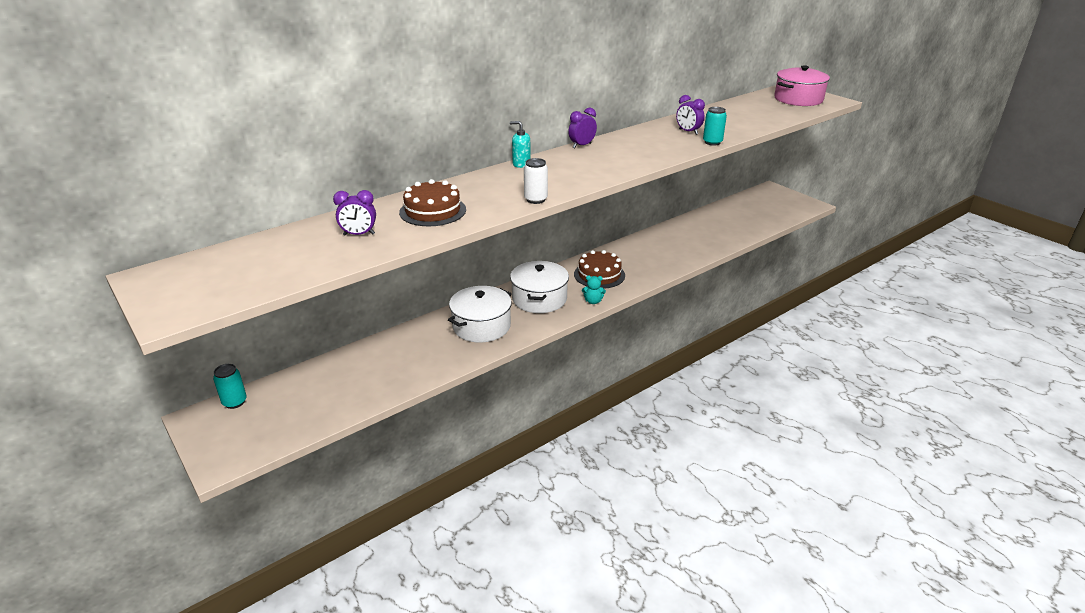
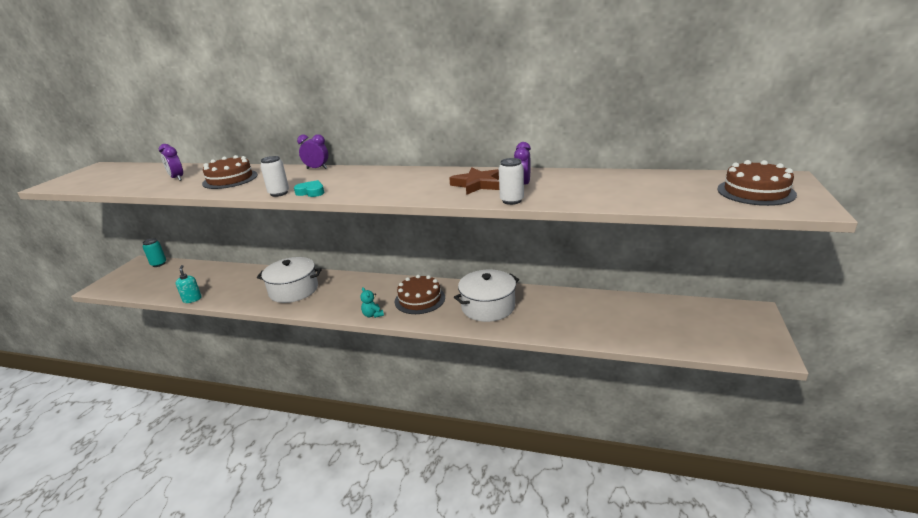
camera: 55 degrees right, 5 degrees down
(521, 164) = (347, 169): turquoise soap dispenser -> turquoise soap dispenser (192, 299)
(539, 299) = (353, 293): white pot -> white pot (488, 307)
(560, 188) = (311, 192): none -> turquoise heart
(582, 145) = (416, 169): purple clock -> purple clock (317, 168)
(660, 140) = (477, 184): none -> brown star
(712, 142) = (511, 201): turquoise can -> white can
(798, 99) = (755, 192): pink pot -> brown cake

